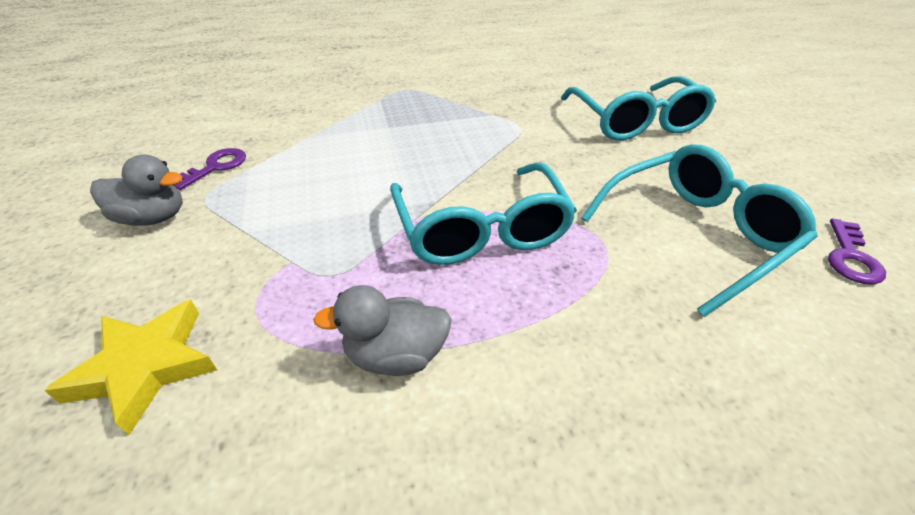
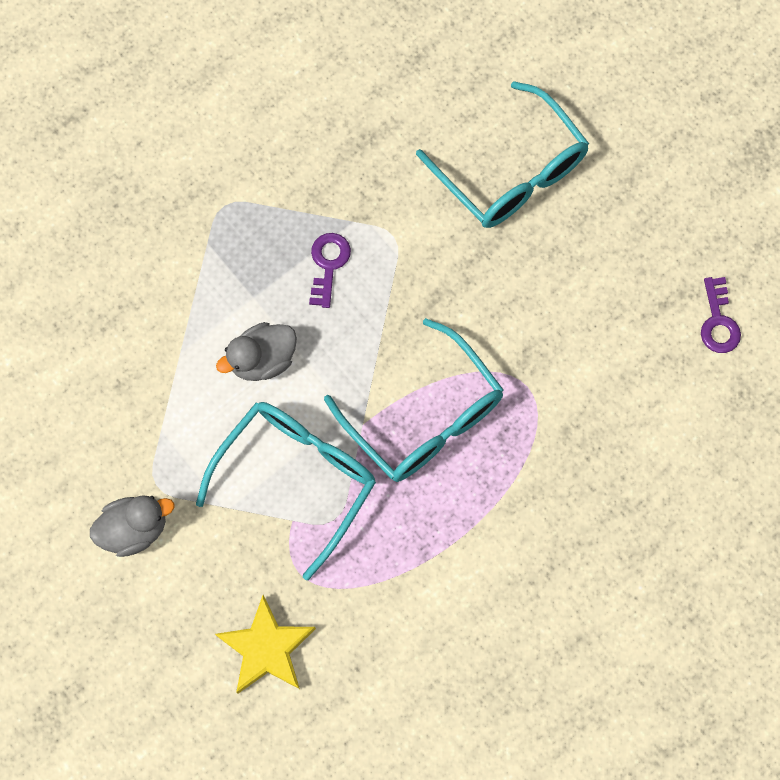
camera: 25 degrees left, 30 degrees up
(216, 167) = (126, 441): purple key -> purple key (328, 264)
(395, 355) = (423, 565): grey duck -> grey duck (262, 360)
(695, 234) = (598, 344): turquoise glasses -> turquoise glasses (296, 479)

